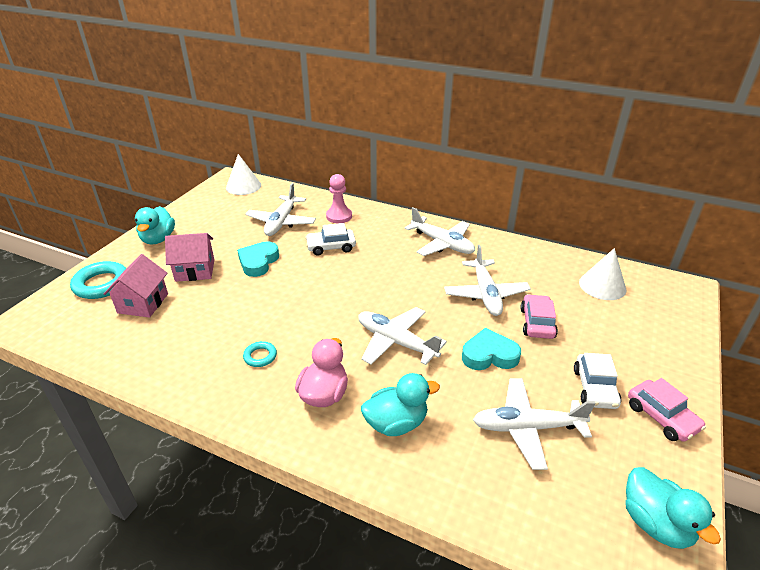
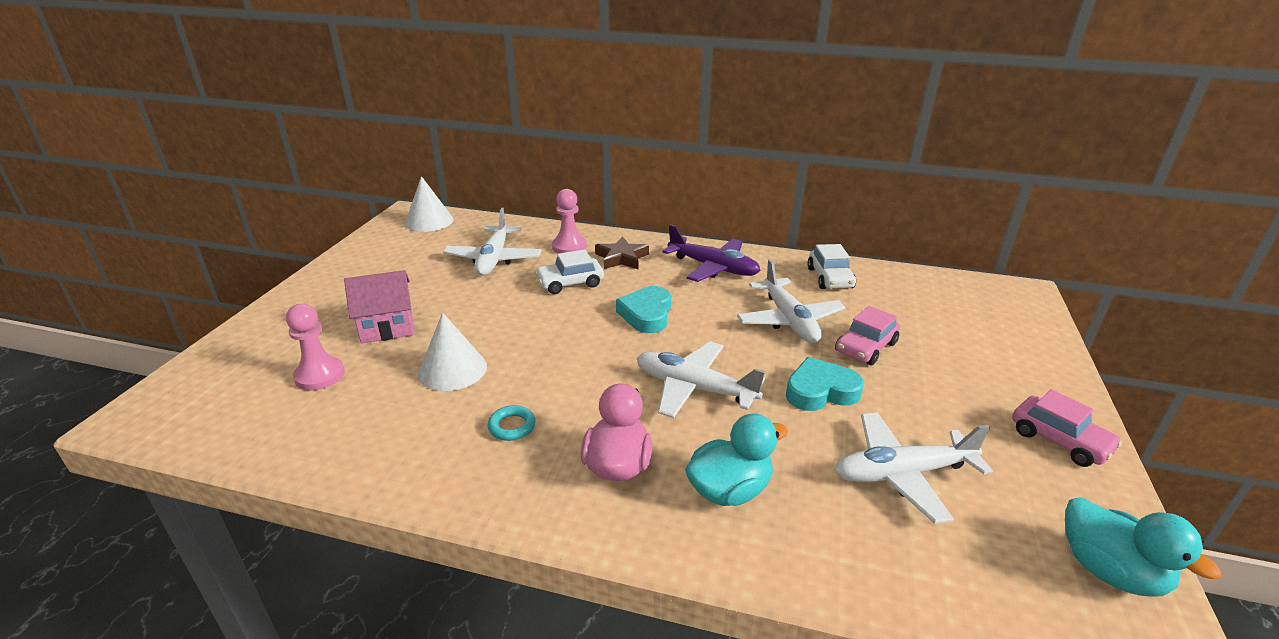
camera: 10 degrees left, 5 degrees down
(101, 284) = (250, 357): turquoise ring -> none
(143, 303) = (320, 375): pink house -> pink pawn
(158, 239) = (323, 293): turquoise duck -> none
(258, 262) = (475, 309): turquoise heart -> turquoise heart (646, 314)
(375, 229) = (621, 258): none -> brown star
(442, 244) = (713, 268): white plane -> purple plane
(537, 323) = (865, 347): pink car -> pink car turned 135 degrees counterclockwise
(594, 388) = (965, 416): white car -> white car (830, 278)
(602, 285) = (926, 298): white cone -> white cone (452, 369)

